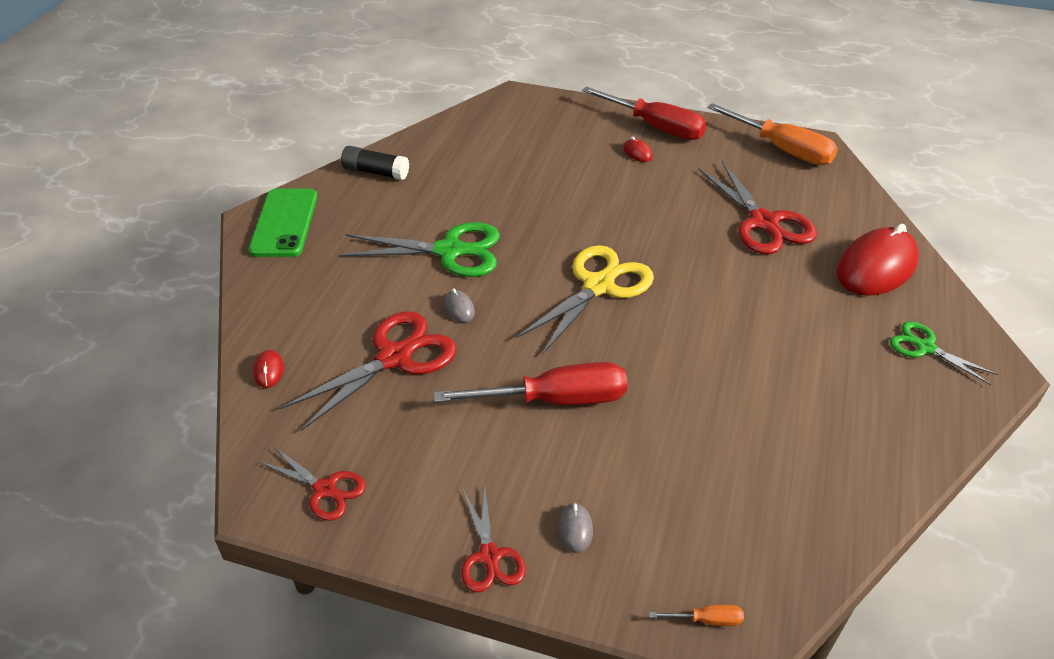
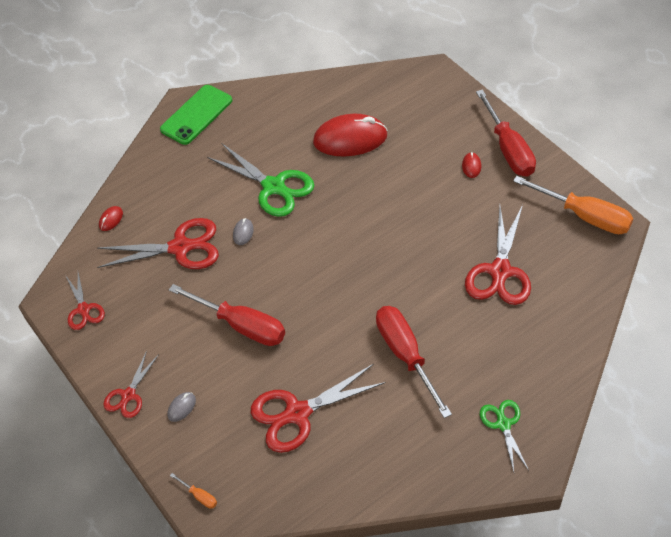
camera: 40 degrees right, 10 degrees up
(376, 172) = (282, 99): black glue stick -> none
(598, 286) = (339, 262): yellow scissors -> none
(718, 454) = (298, 413): none -> red scissors
(763, 336) = (405, 355): none -> red screwdriver
(782, 149) = (585, 216): orange screwdriver -> orange screwdriver turned 45 degrees counterclockwise
(876, 267) = (540, 349): red mouse -> red mouse (350, 139)

